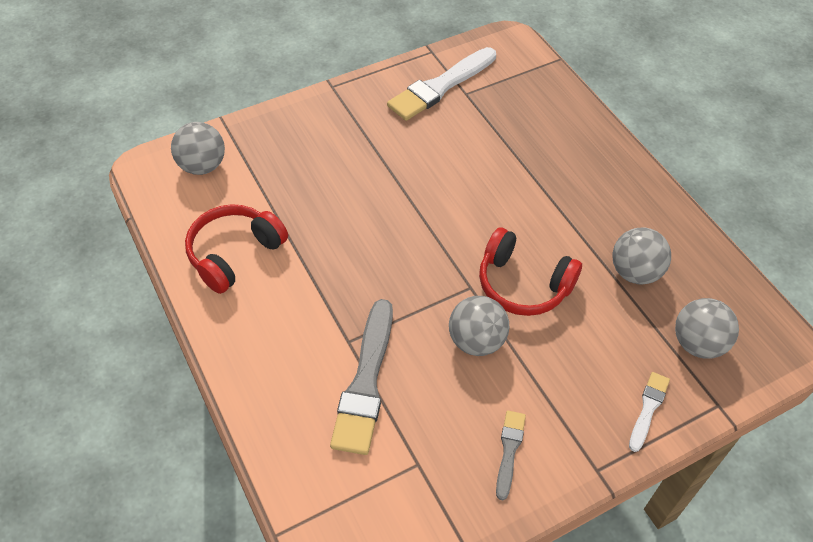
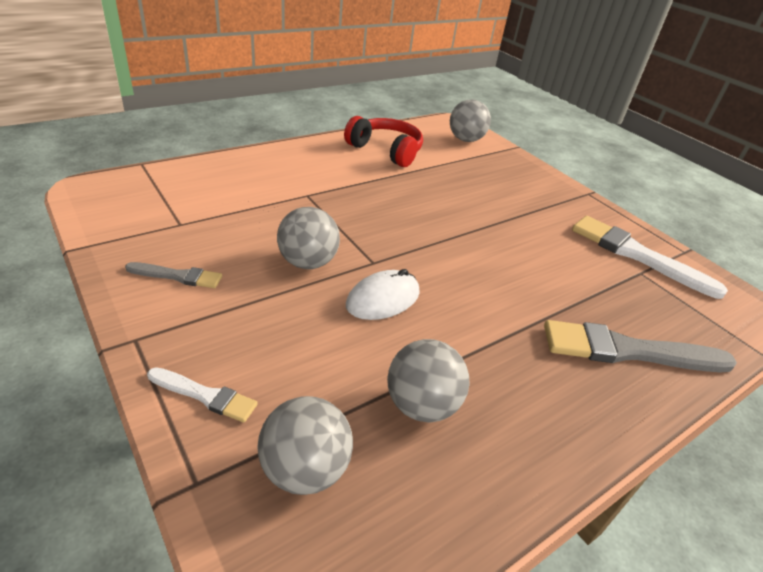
camera: 80 degrees right, 15 degrees down
(366, 382) = (265, 201): grey brush -> grey brush (627, 351)
(523, 284) = (383, 299): red headphones -> white mouse

